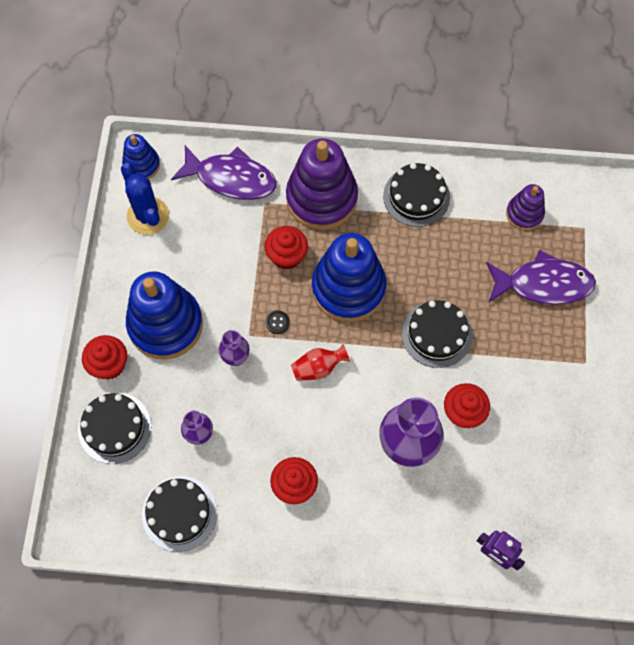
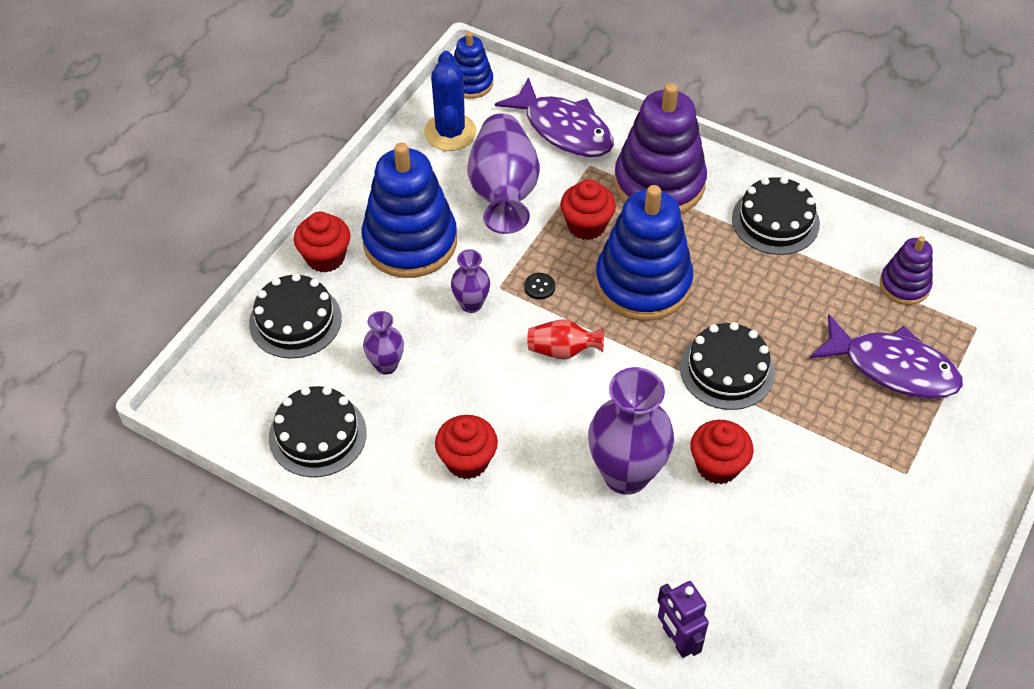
camera: 25 degrees right, 15 degrees down
(213, 252) = (503, 192): none -> purple vase

